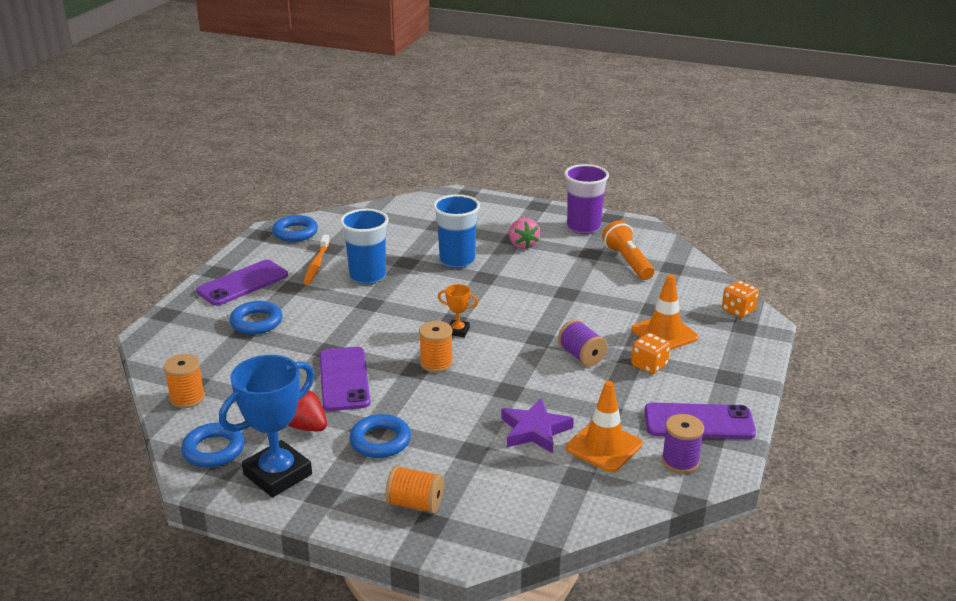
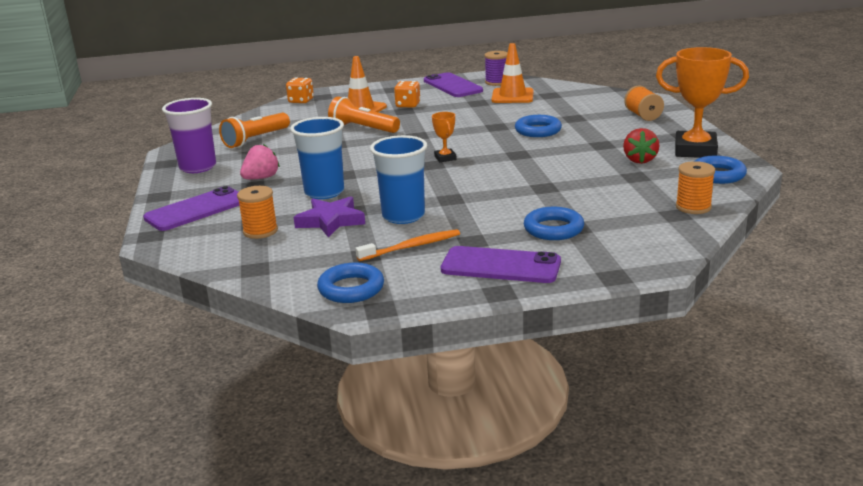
camera: 120 degrees left, 5 degrees down
(277, 474) = (695, 150): blue trophy -> orange trophy
(344, 379) = (569, 169): purple phone -> purple phone (196, 210)
(380, 441) = (610, 138): blue ring -> blue ring (538, 130)
(436, 363) = (499, 151): orange spool -> orange spool (260, 231)
(534, 430) = (526, 111): purple star -> purple star (331, 221)
(581, 356) = (423, 120): purple spool -> none
(596, 317) = (363, 128): none -> orange flashlight

